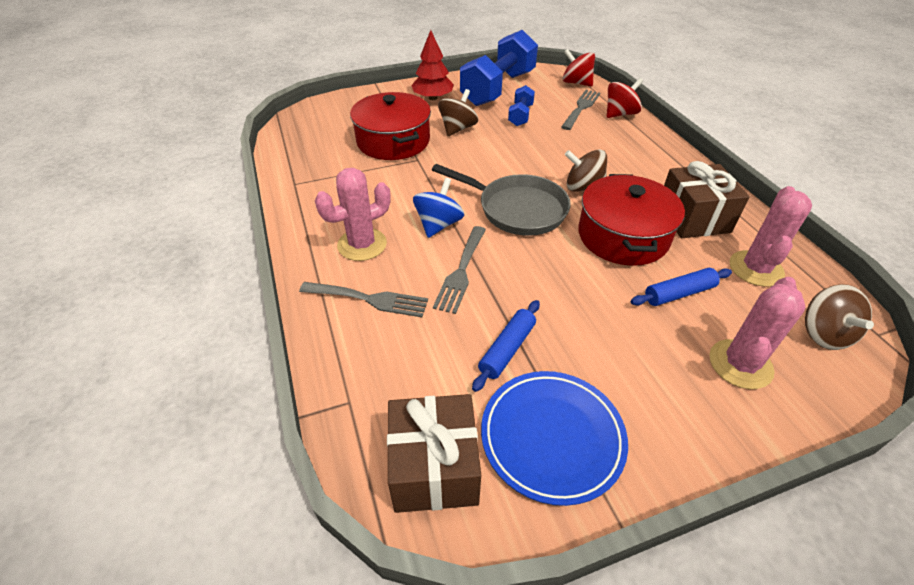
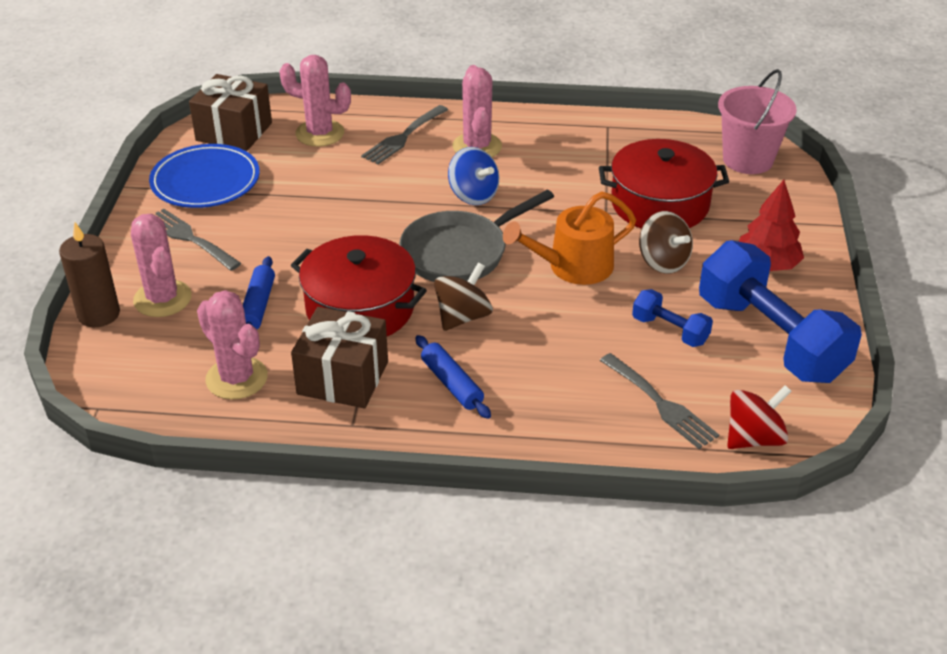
camera: 115 degrees right, 5 degrees down
(316, 119) = (747, 160): none -> pink bucket
(395, 372) = (320, 133): none -> pink cactus
(461, 272) = (396, 190): grey fork -> grey fork (189, 238)
(490, 158) = (573, 266): none -> orange watering can
(507, 349) = (292, 187): blue rolling pin -> blue rolling pin (452, 384)
(620, 114) = (619, 440): red spinning top -> none
(810, 404) = (99, 314): none -> brown candle
(824, 334) = (134, 370): brown spinning top -> none

